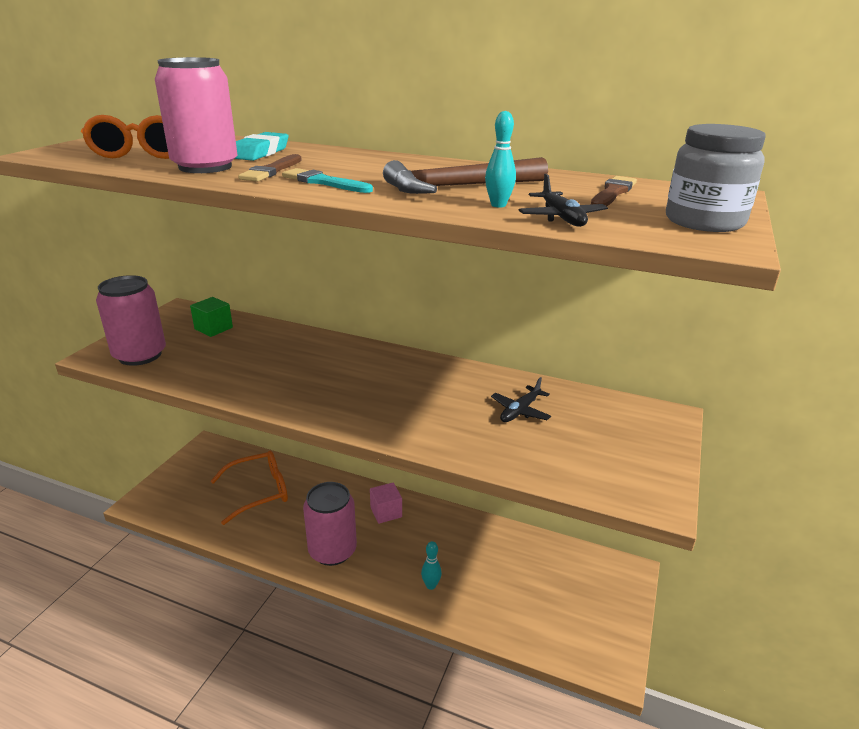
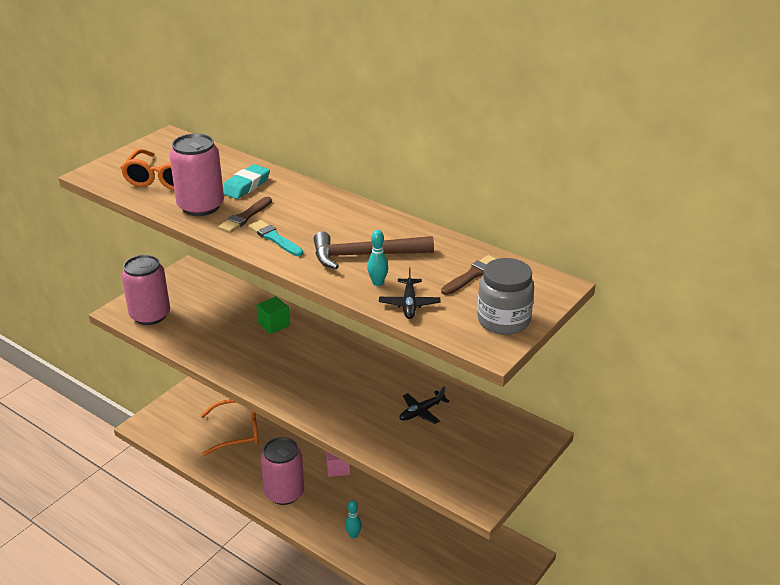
camera: 15 degrees right, 5 degrees up
(213, 328) = (210, 294): green cube -> green cube (274, 324)

